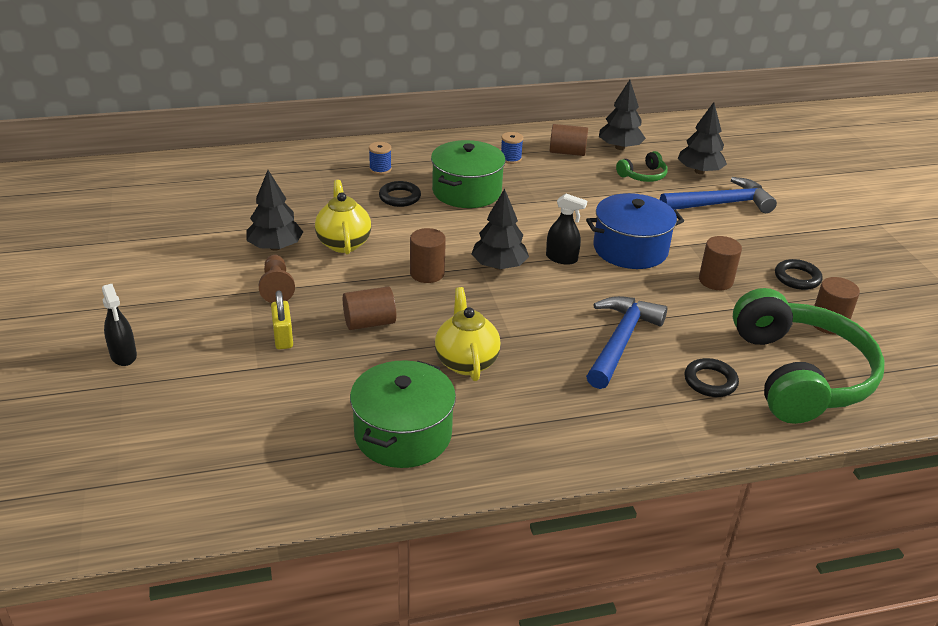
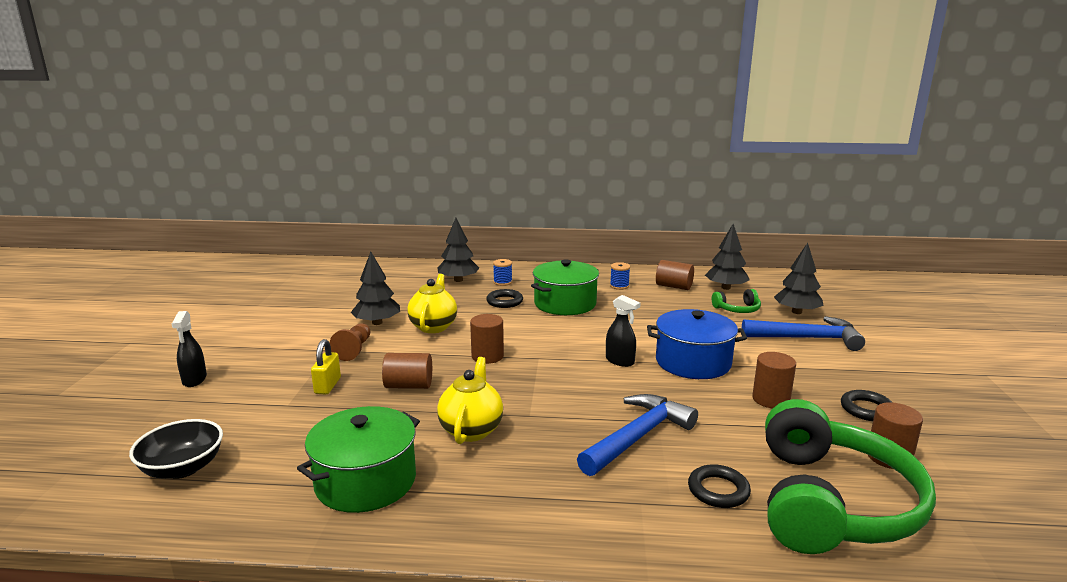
camera: 20 degrees right, 15 degrees down
(208, 458) = (183, 468): none -> black bowl
(499, 266) = (556, 359): black tree -> black tree (458, 280)

